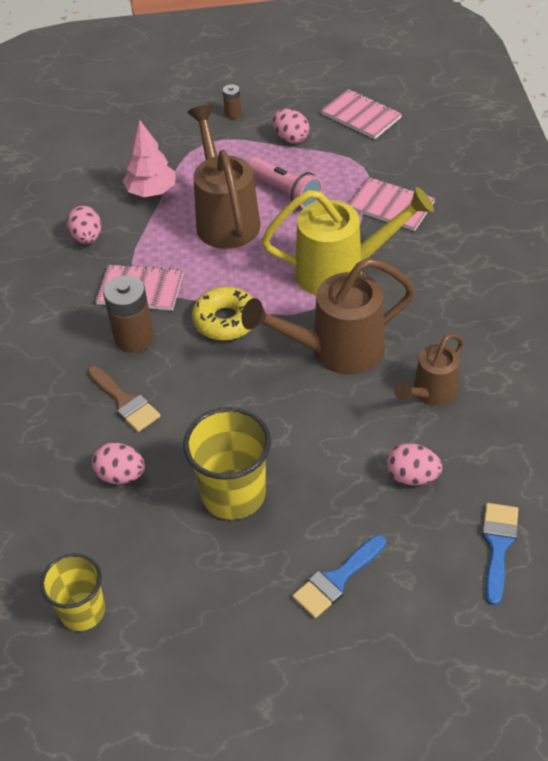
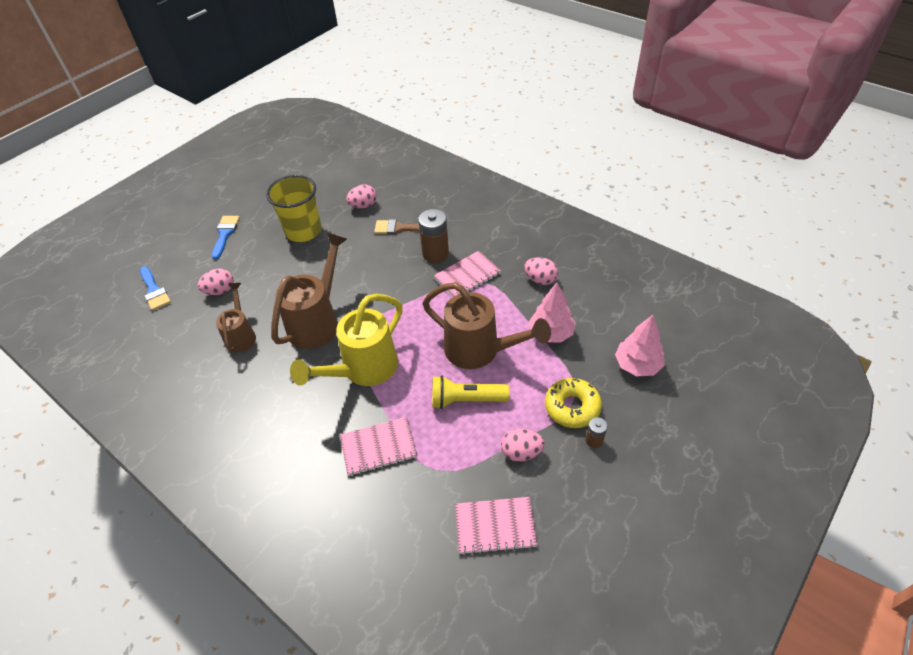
camera: 135 degrees right, 0 degrees up
(83, 611) = (322, 166): yellow cup -> none
(130, 130) = (637, 365): none -> pink tree
(226, 320) = (398, 294): yellow donut -> yellow donut (572, 407)
(285, 192) = (466, 400): pink flashlight -> yellow flashlight

